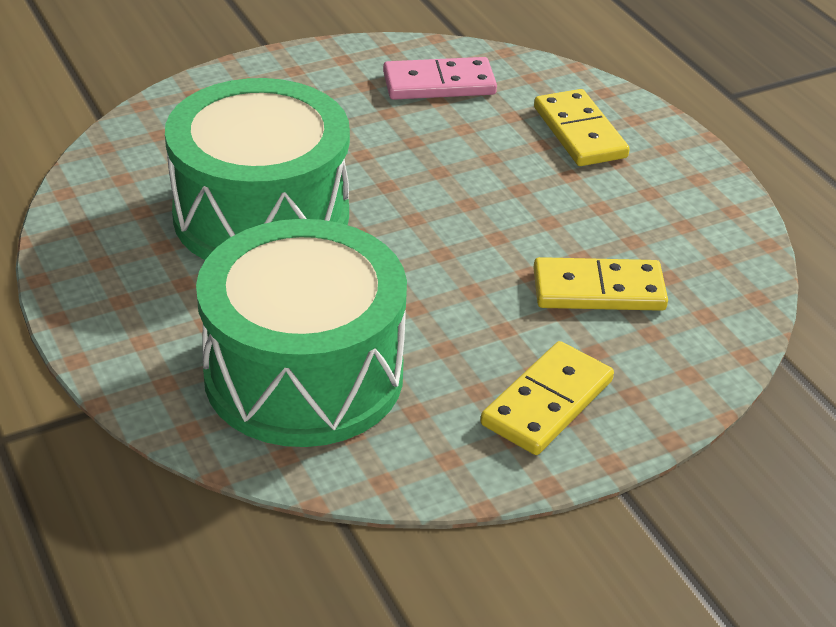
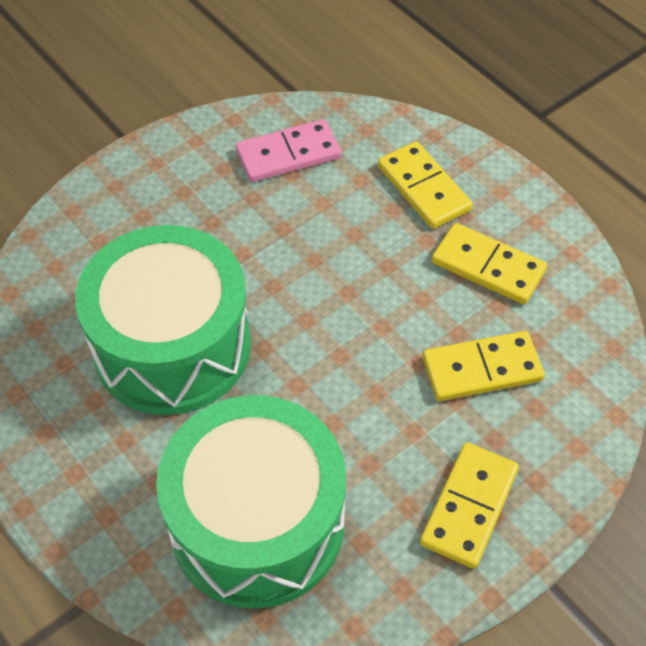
camera: 10 degrees left, 15 degrees up
(632, 207) = (488, 267): none -> yellow domino

